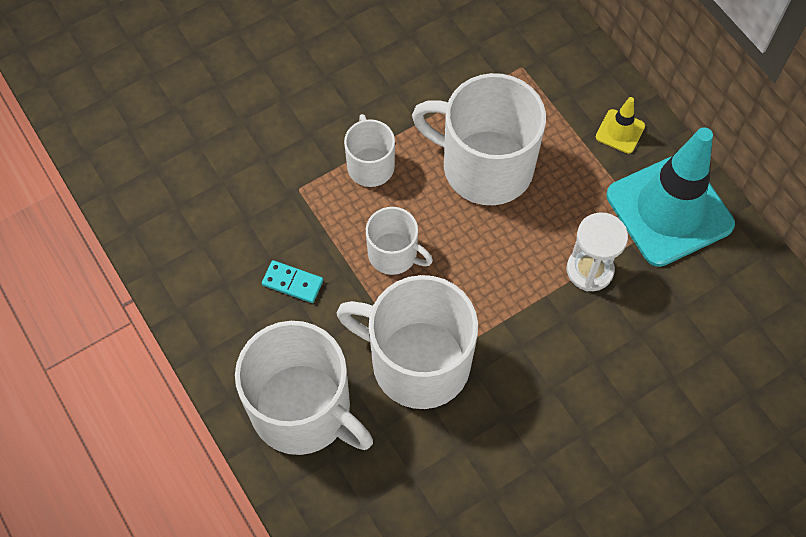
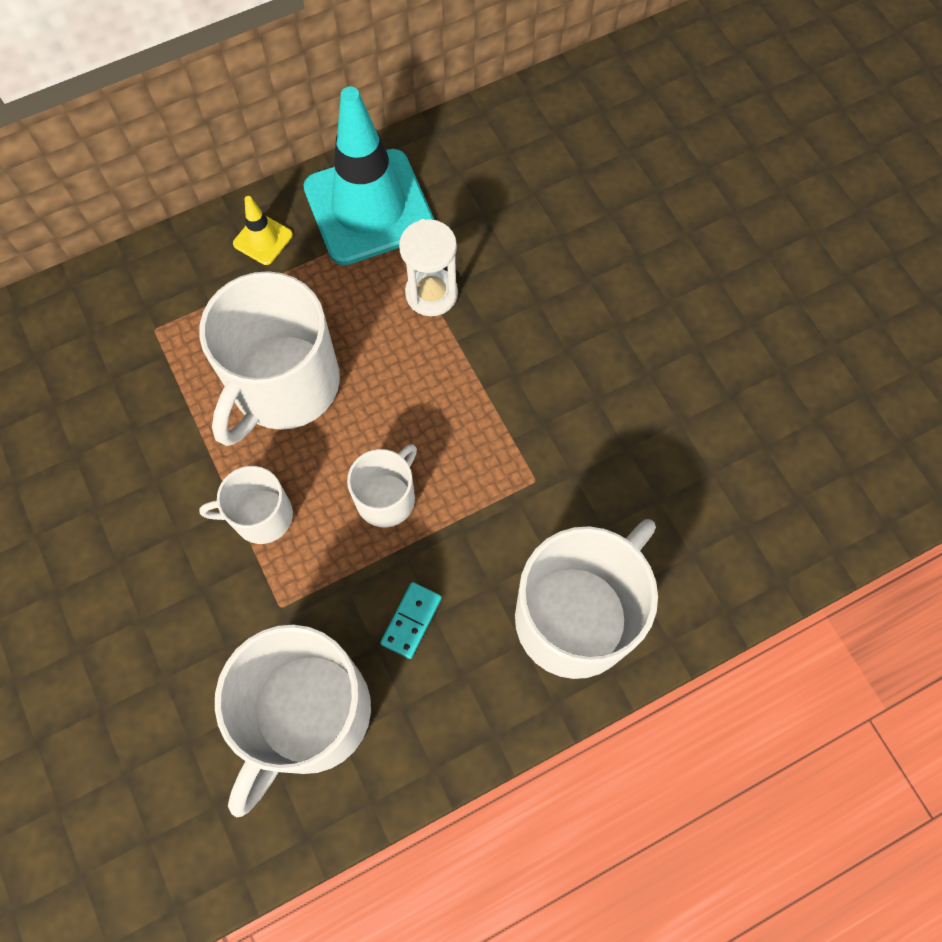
camera: 85 degrees left, 5 degrees up
(418, 362) = (526, 482): white mug -> white mug (308, 714)

